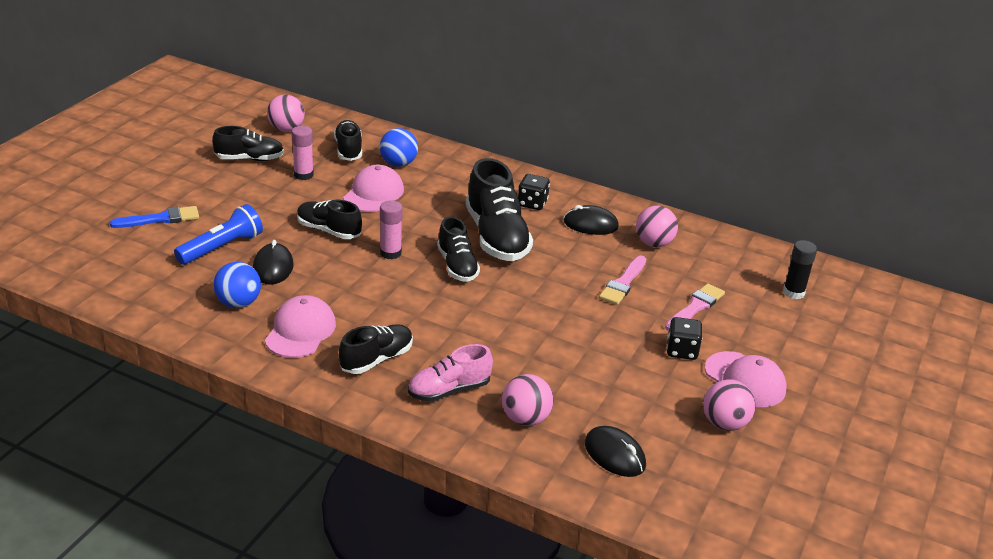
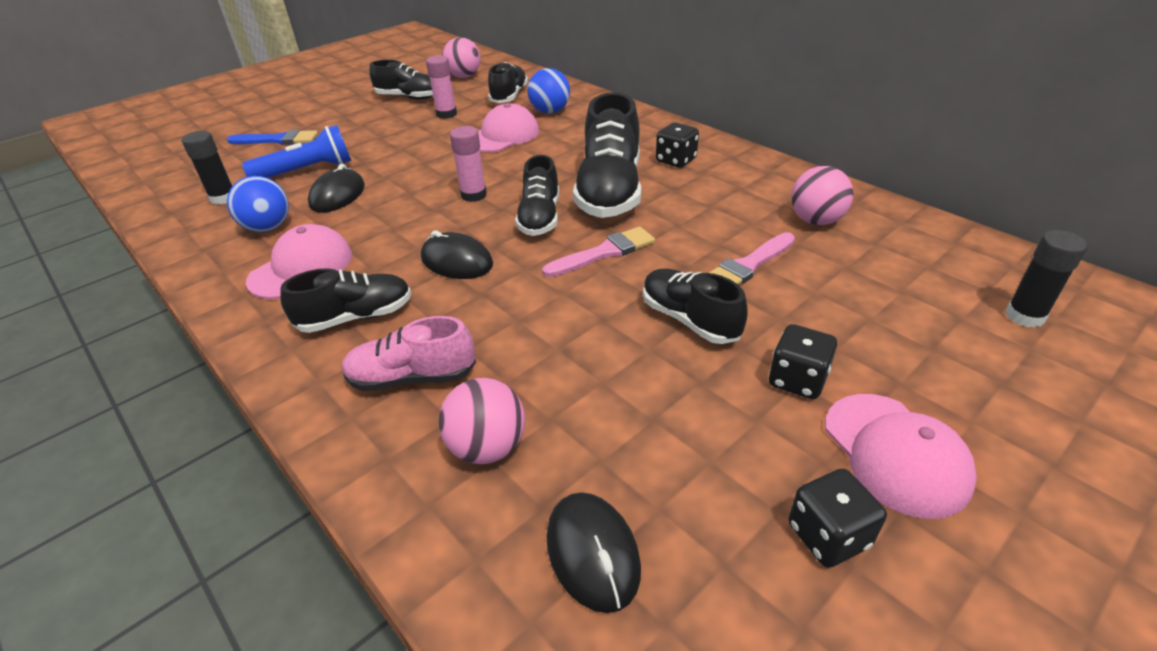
camera: 25 degrees right, 5 degrees up
(168, 282) = (223, 198): none -> black glue stick
(329, 230) = (426, 166): black shoe -> black shoe (689, 320)
(590, 224) = (738, 189): black mouse -> black mouse (457, 261)
(695, 307) = (846, 314): pink brush -> pink brush (604, 252)
(724, 423) = (828, 535): pink ball -> black dice

